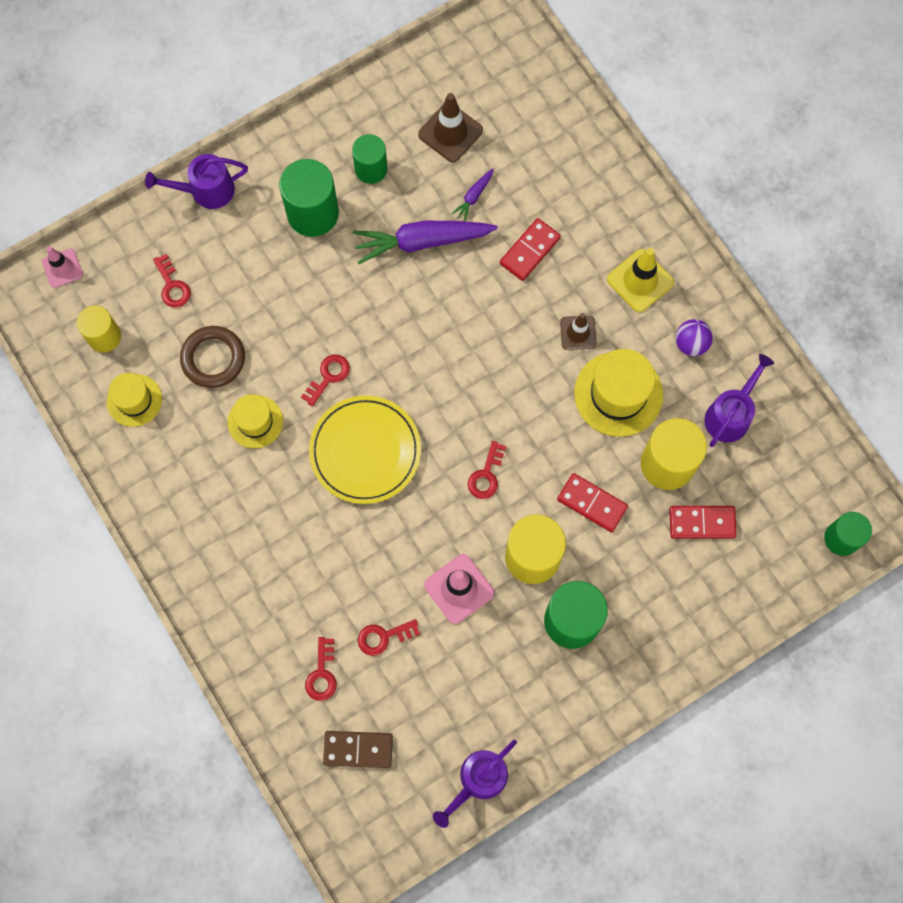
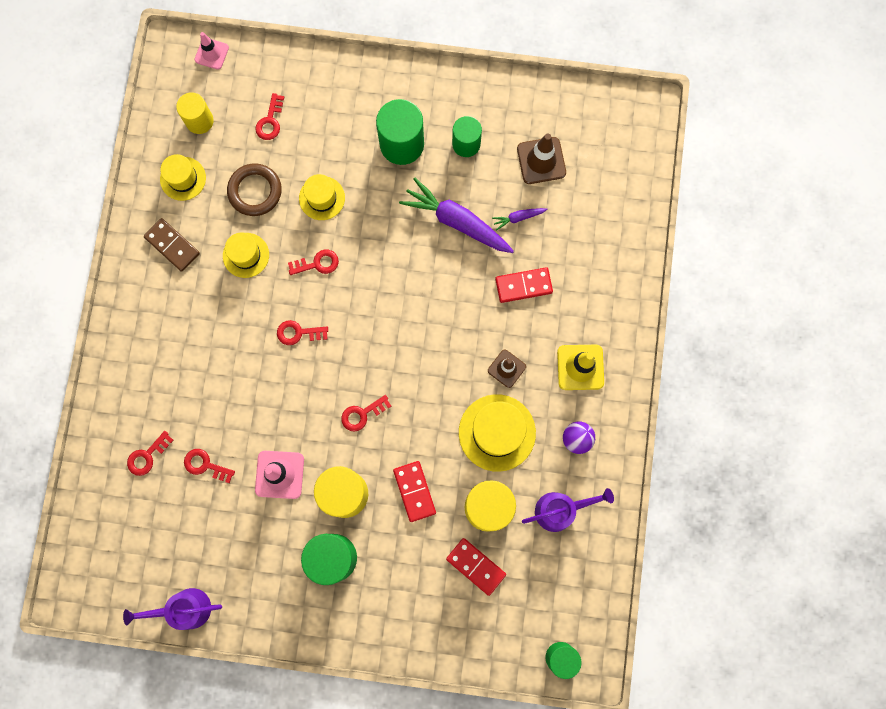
camera: 40 degrees right, 5 degrees up
(206, 190) = (346, 73): purple watering can -> none
(281, 316) = (322, 198): none -> yellow hat
(358, 749) = (128, 524): brown domino -> brown domino (172, 246)
(365, 451) = (298, 333): yellow plate -> red key

